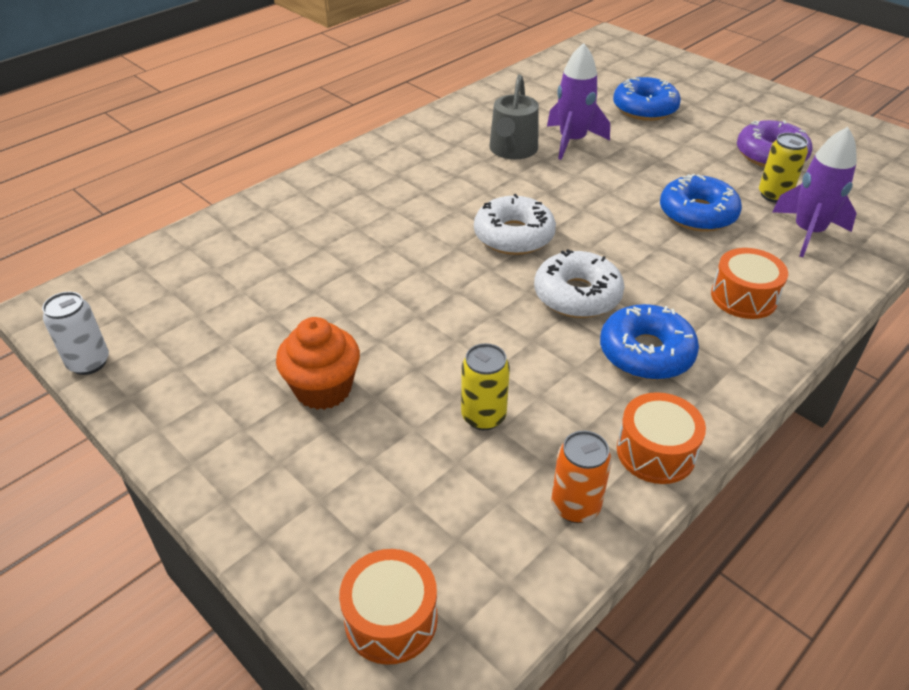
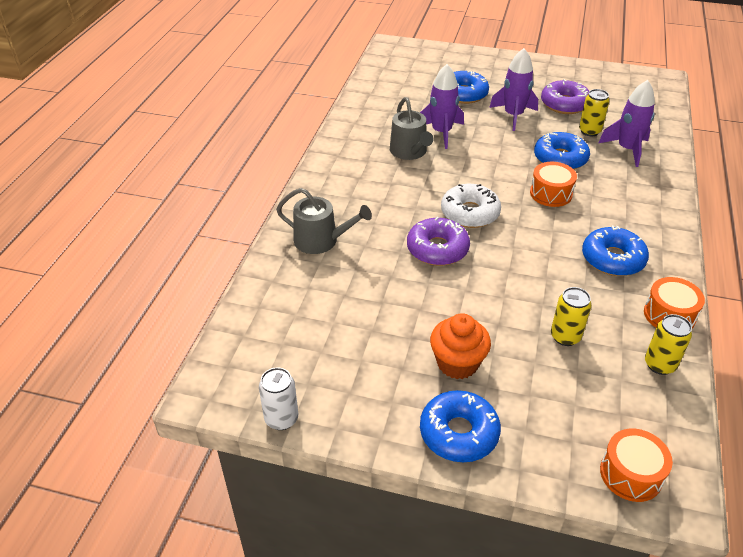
camera: 30 degrees left, 0 degrees up
(242, 464) = (459, 433): none -> blue donut
(318, 207) = (321, 241): none -> grey watering can
(433, 260) = (437, 249): none -> purple donut
(575, 506) = (659, 364): orange can -> yellow can
(577, 295) = (543, 238): white donut -> none
(684, 148) = (513, 116): none -> purple rocket
(743, 297) = (630, 203): orange drum -> orange drum (551, 193)

